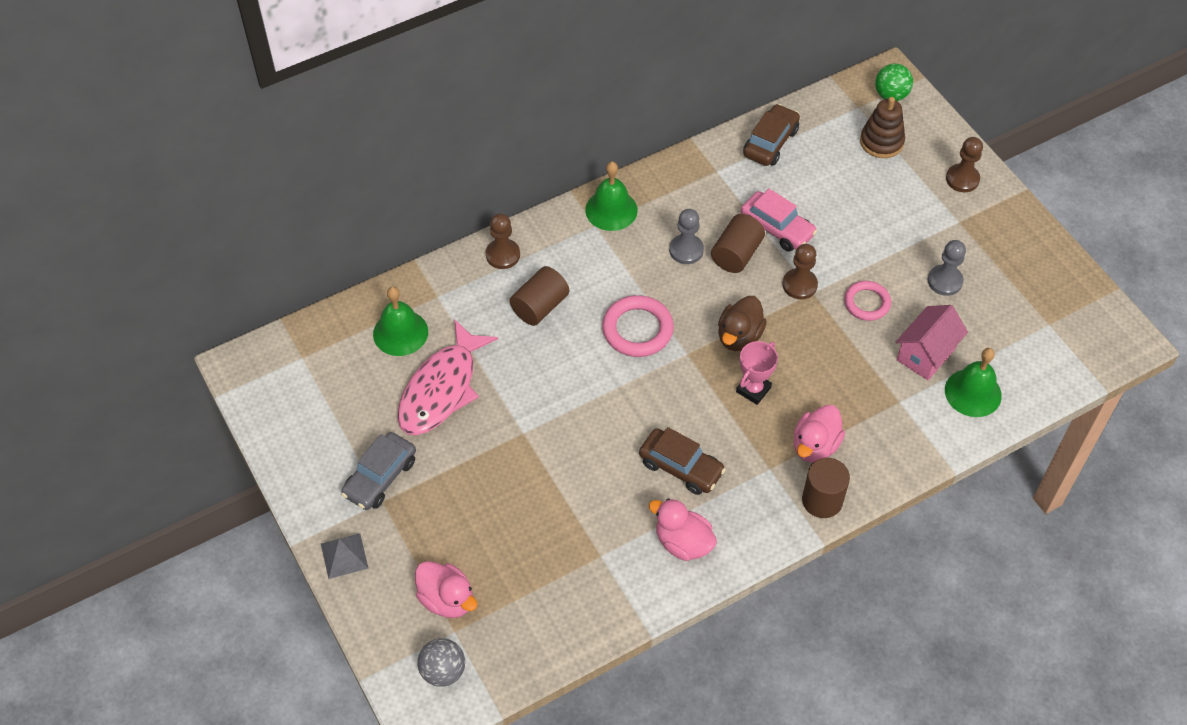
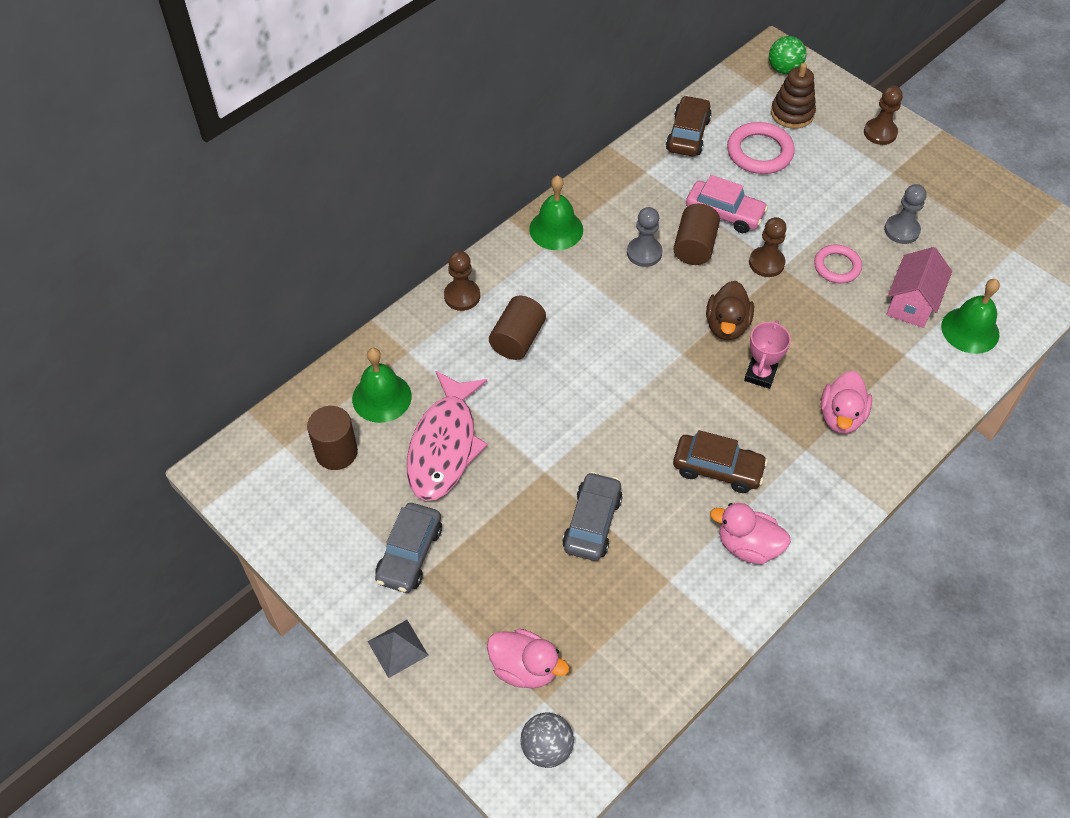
camera: 15 degrees left, 0 degrees up
(549, 488) = (592, 523): none -> grey car
(637, 329) = (624, 341): pink ring -> pink ring (759, 152)
(822, 500) = (869, 469): brown cylinder -> brown cylinder (336, 452)

